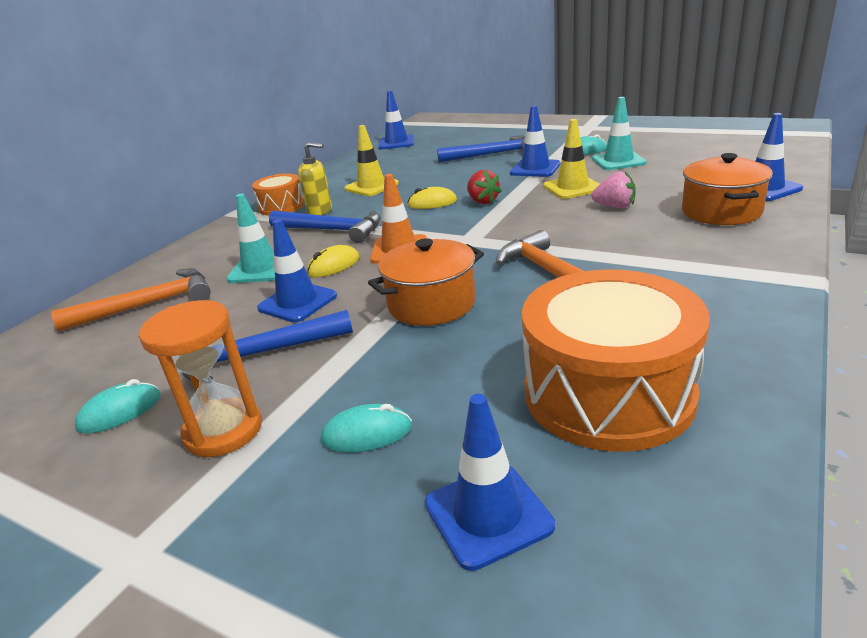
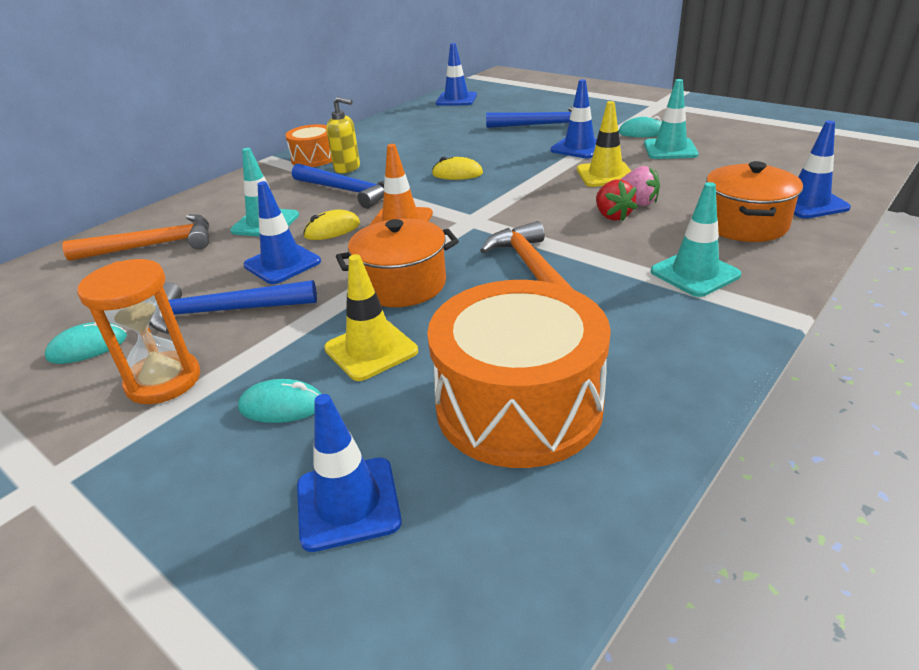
camera: 10 degrees right, 5 degrees up
(371, 186) = (408, 147): yellow traffic cone -> yellow traffic cone (371, 350)
(482, 201) = (507, 178): red strawberry -> red strawberry (612, 216)
(702, 256) = (695, 273): none -> turquoise traffic cone

